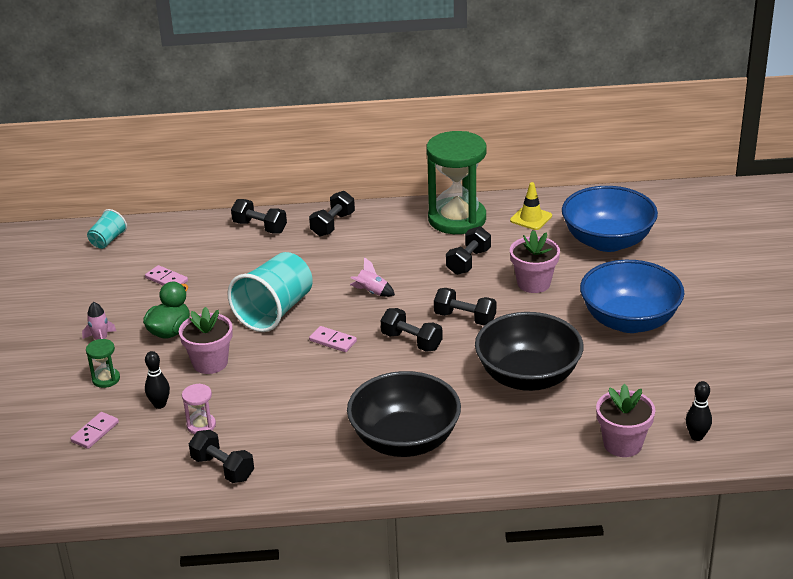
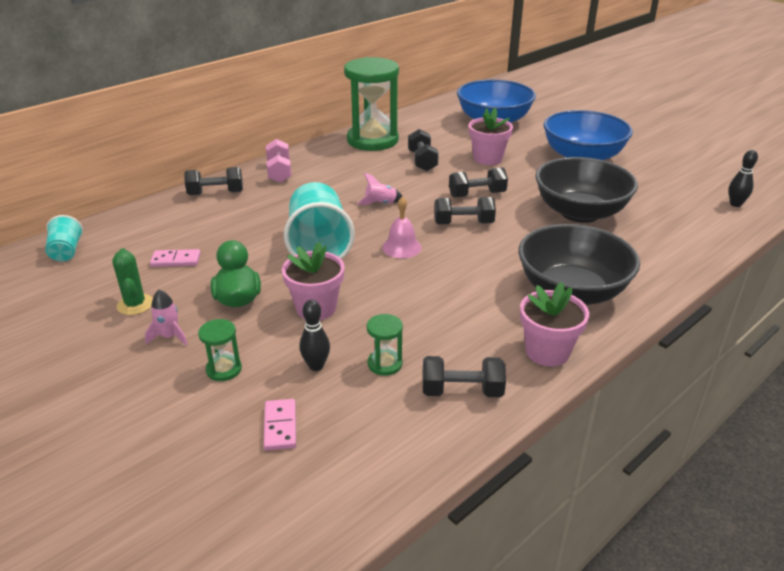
camera: 40 degrees left, 0 degrees up
(106, 305) = (135, 304): none -> green cactus
(201, 425) = (385, 364): pink hourglass -> green hourglass
(332, 224) = (279, 172): black dumbbell -> pink dumbbell
(333, 341) = (401, 247): pink domino -> pink bell
(531, 218) = (423, 125): yellow traffic cone -> none
(622, 444) = (707, 227): pink flower pot -> pink flower pot (547, 352)

